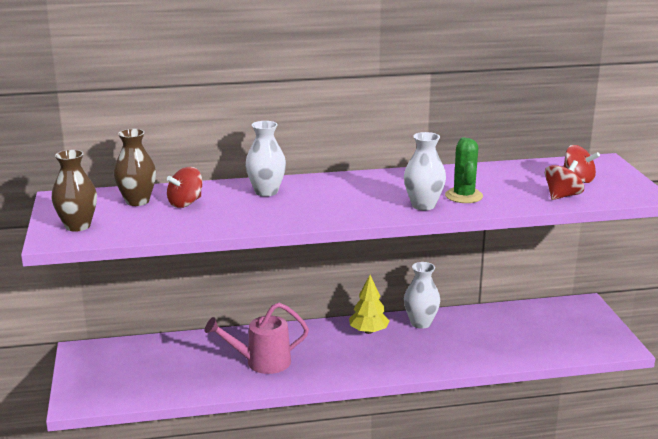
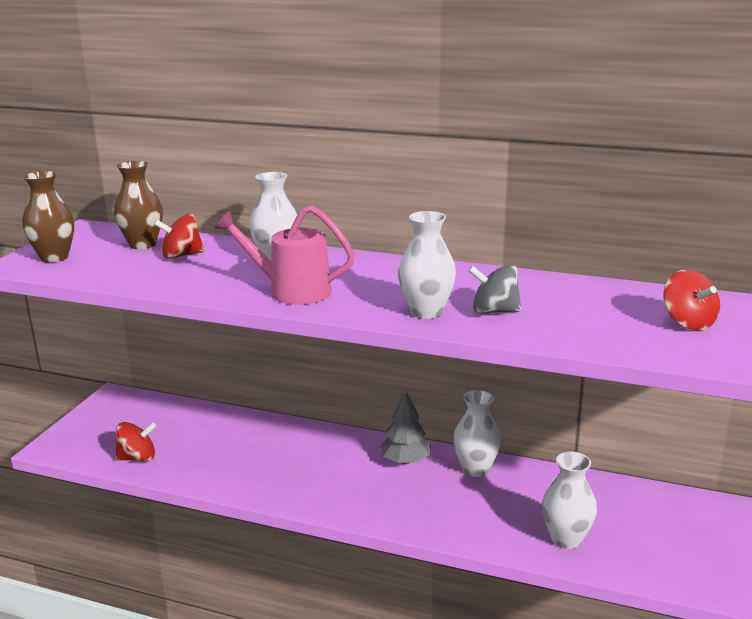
camera: 30 degrees right, 0 degrees up
(261, 362) = (257, 461): pink watering can -> pink watering can (291, 291)
(368, 331) = (405, 460): yellow tree -> grey tree
(464, 196) = (494, 311): green cactus -> grey spinning top
(515, 348) = (566, 539): none -> white vase
(562, 196) = (632, 340): red spinning top -> red spinning top (137, 458)

